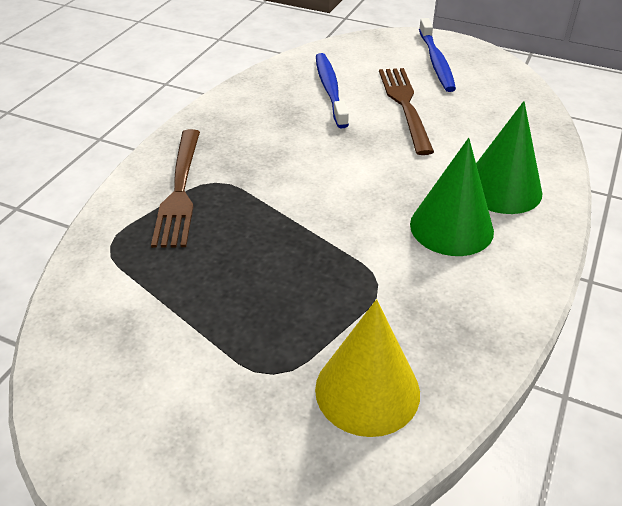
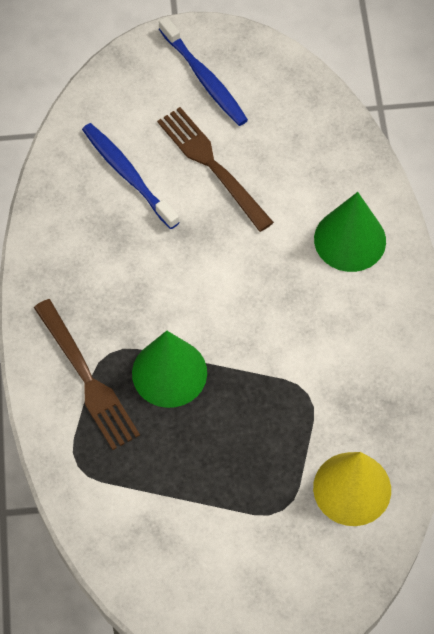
camera: 30 degrees left, 20 degrees up
(451, 227) = (331, 306): green cone -> green cone (169, 372)

